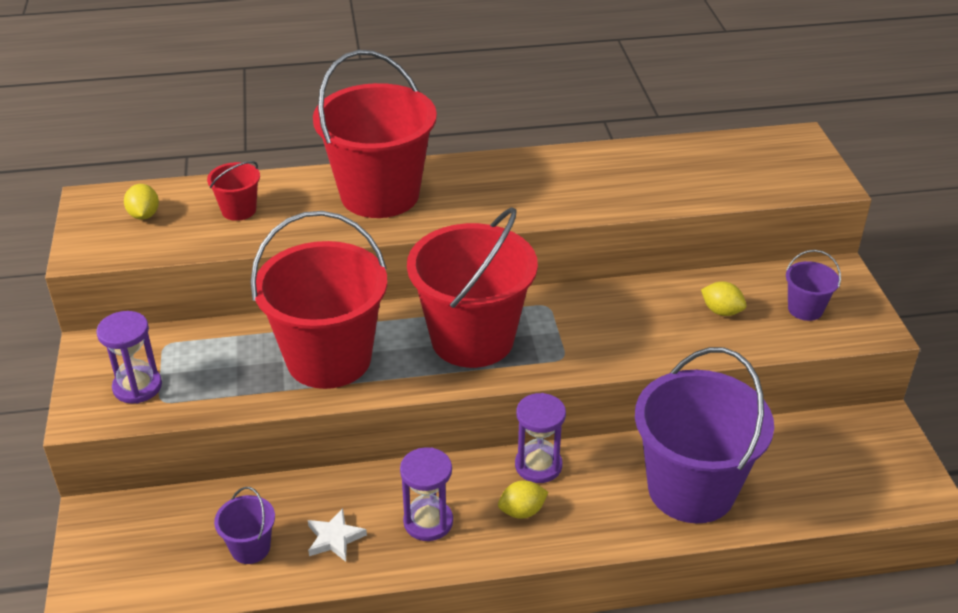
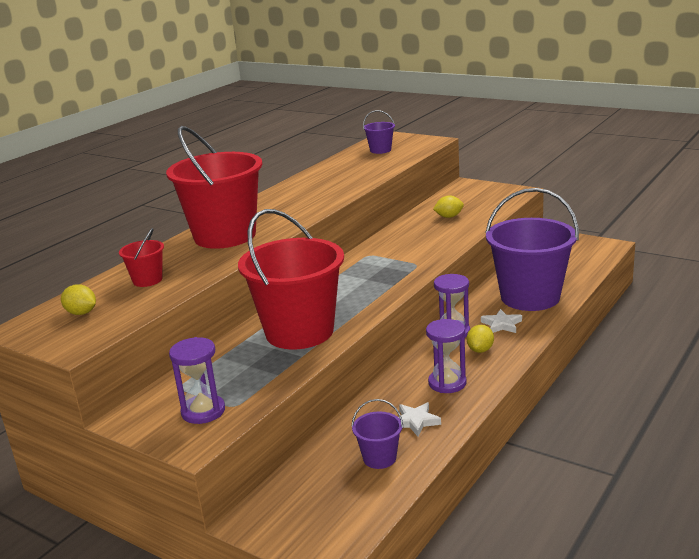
camera: 45 degrees left, 15 degrees down
(472, 339) = (359, 283): red bucket -> none
(597, 499) = (501, 325): none -> white star
(805, 309) = (479, 199): purple bucket -> purple bucket (380, 150)

